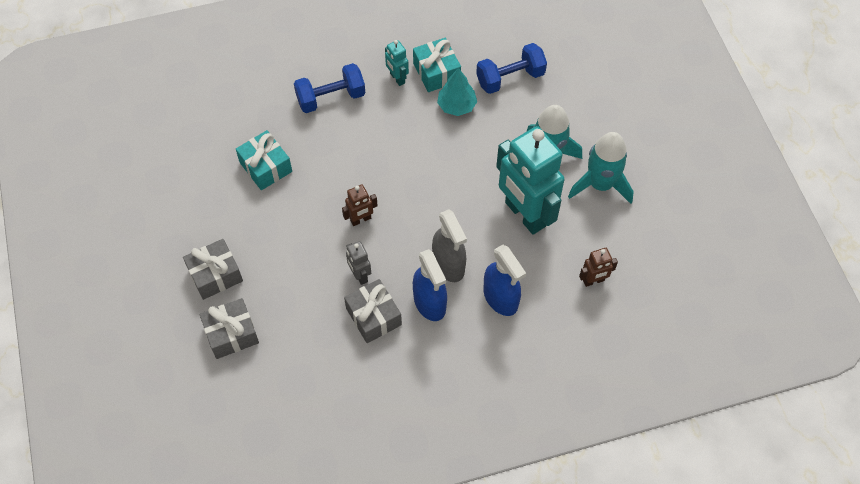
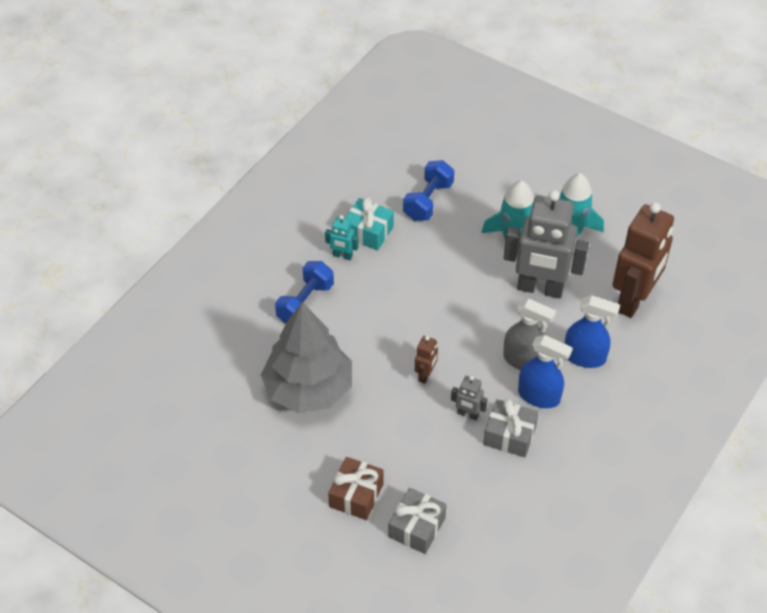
camera: 40 degrees left, 10 degrees down
(215, 275) = (356, 495): grey gift -> brown gift
(265, 167) = (308, 389): turquoise gift -> grey tree
(456, 105) = (409, 246): turquoise tree -> none
(524, 214) = (540, 289): turquoise robot -> grey robot
(593, 281) = (633, 300): brown robot -> brown robot, size x2.32

